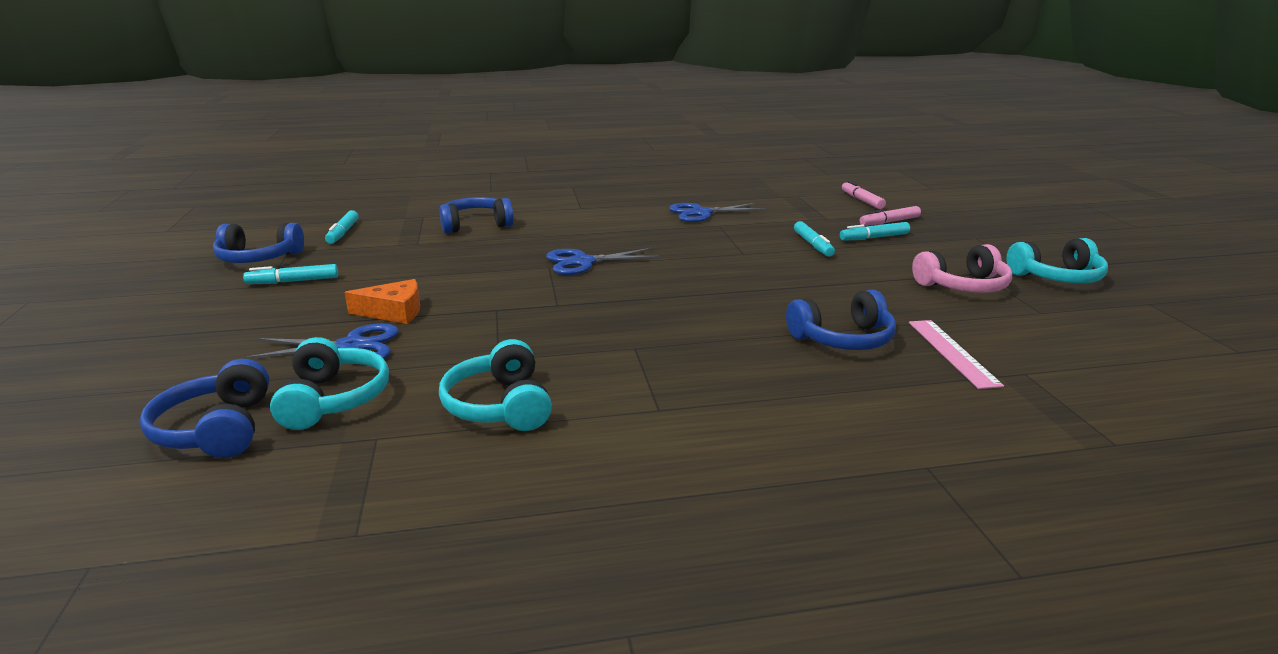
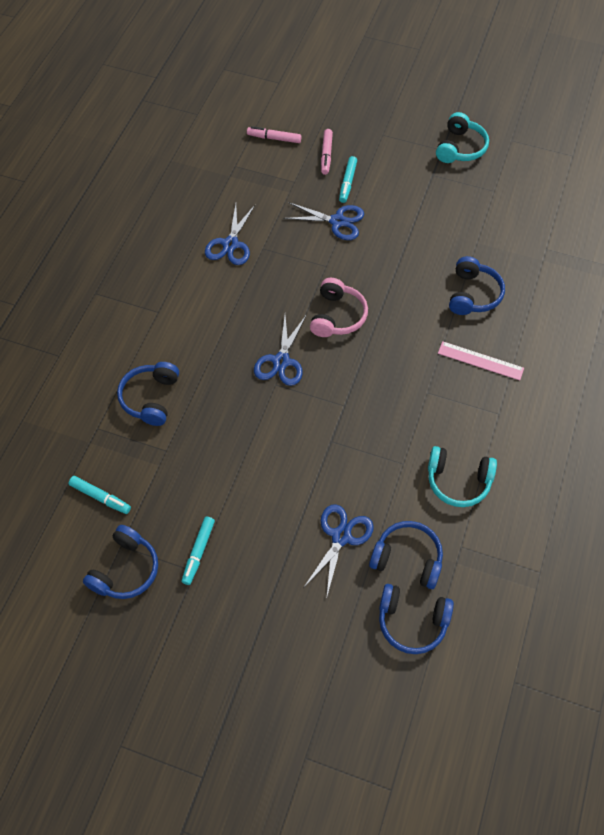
camera: 60 degrees left, 35 degrees up
(333, 399) = (407, 558): turquoise headphones -> blue headphones
(394, 312) = (299, 500): orange cheese -> none
(813, 245) = (337, 221): turquoise marker -> blue scissors
(952, 352) = (512, 260): pink ruler -> pink ruler (480, 361)
(963, 286) = (444, 196): pink headphones -> pink headphones (337, 316)

